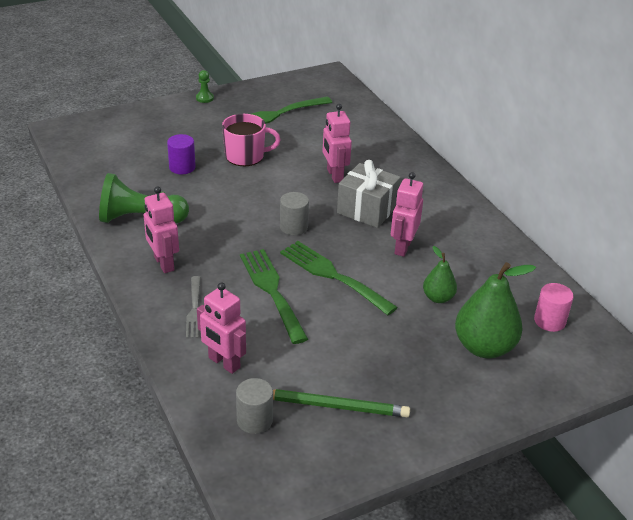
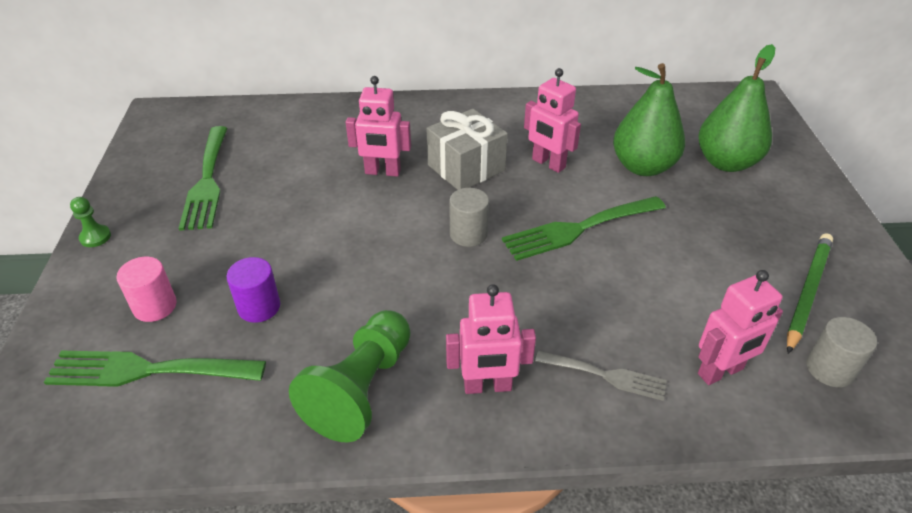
camera: 65 degrees left, 5 degrees up
(245, 156) = (282, 235): pink mug -> none
(272, 291) = (589, 288): green fork -> green fork (147, 370)
(438, 298) = (643, 167): green pear -> green pear, size x1.83
(549, 321) = (696, 114): pink cylinder -> pink cylinder (155, 306)

